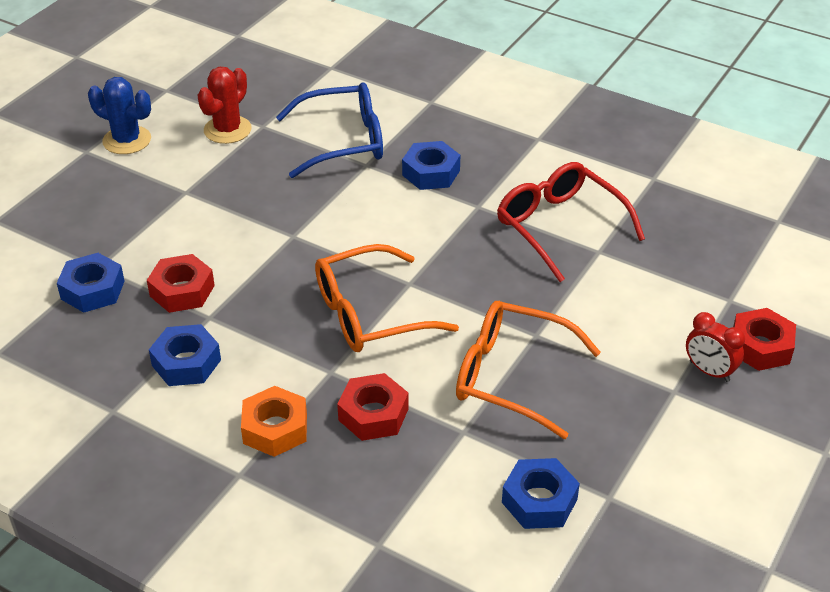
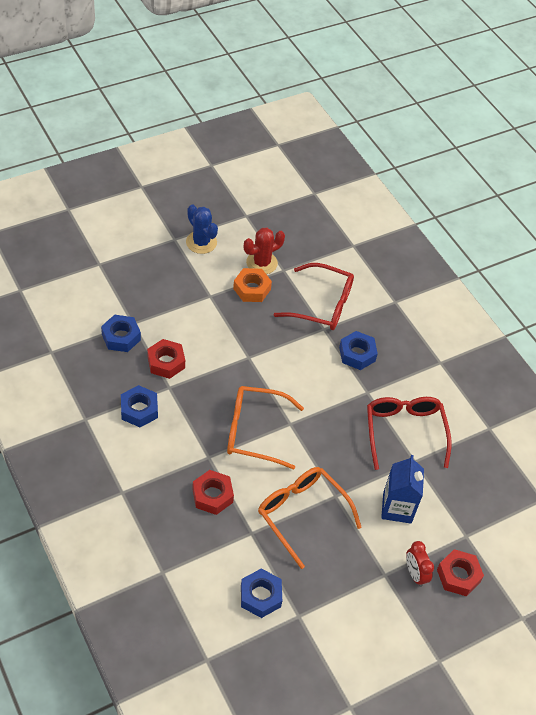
camera: 25 degrees right, 10 degrees up
(275, 428) = (157, 475): orange nut -> orange nut (252, 289)
(343, 141) = (322, 305): blue glasses -> red glasses
(623, 310) = (397, 508): none -> blue carton

